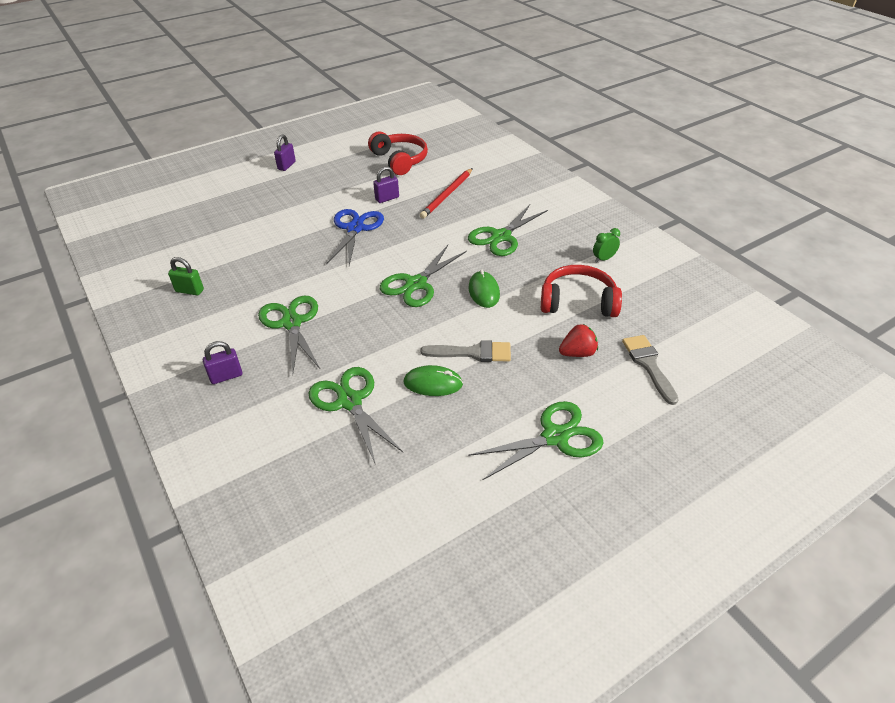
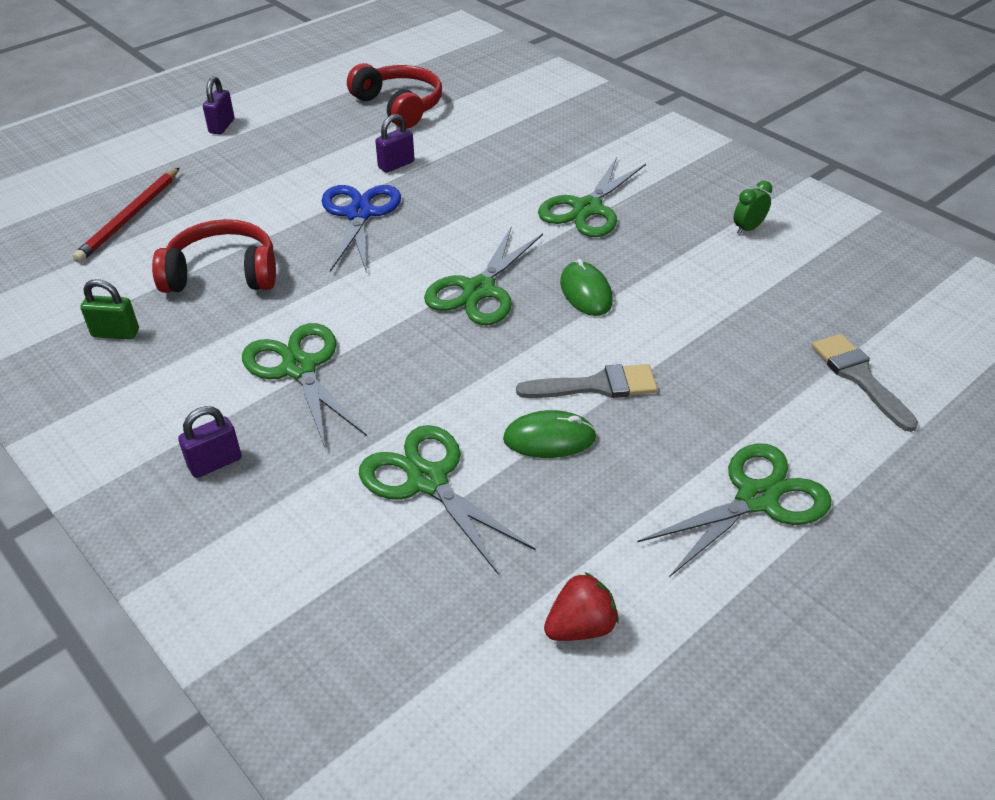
camera: 10 degrees left, 0 degrees up
(447, 195) = (487, 153): red pencil -> red pencil (130, 217)
(577, 353) = (752, 370): red strawberry -> red strawberry (580, 626)
(578, 302) = (730, 295): red headphones -> red headphones (222, 274)

